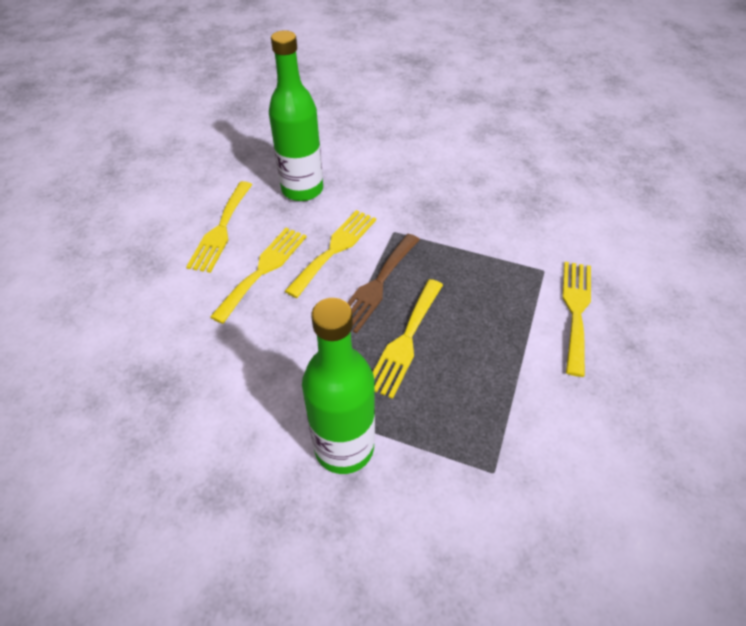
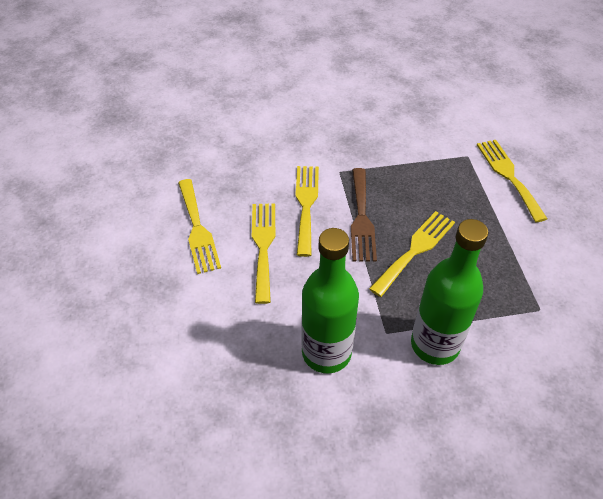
camera: 30 degrees left, 0 degrees up
(302, 189) = (237, 167): green bottle -> green bottle (326, 353)
(405, 340) = (415, 250): yellow fork -> yellow fork turned 135 degrees counterclockwise

